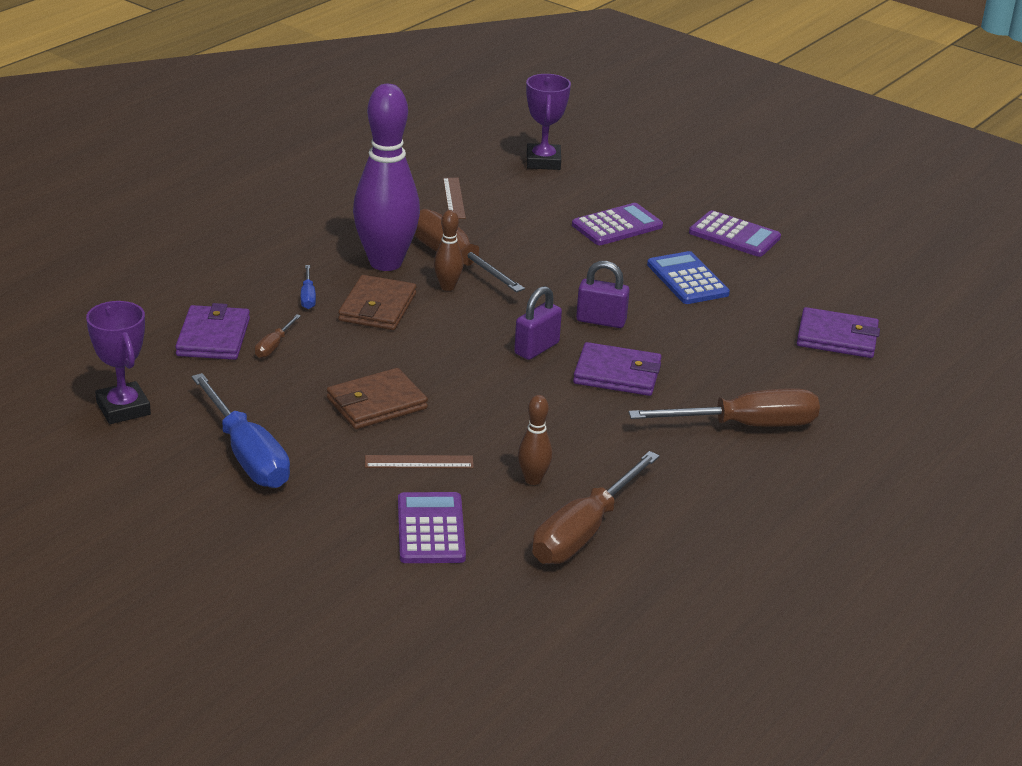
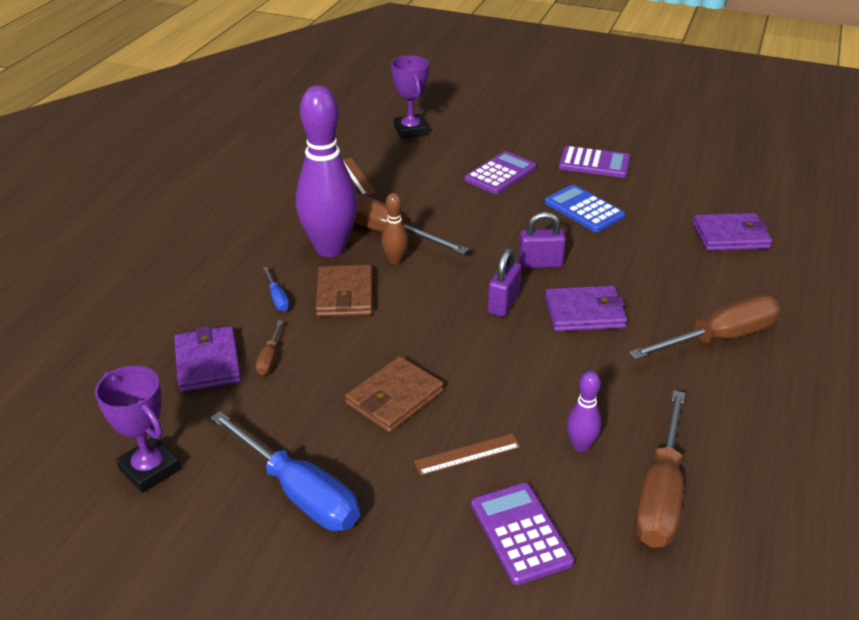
camera: 15 degrees left, 5 degrees up
(533, 479) = (580, 445): brown bowling pin -> purple bowling pin

